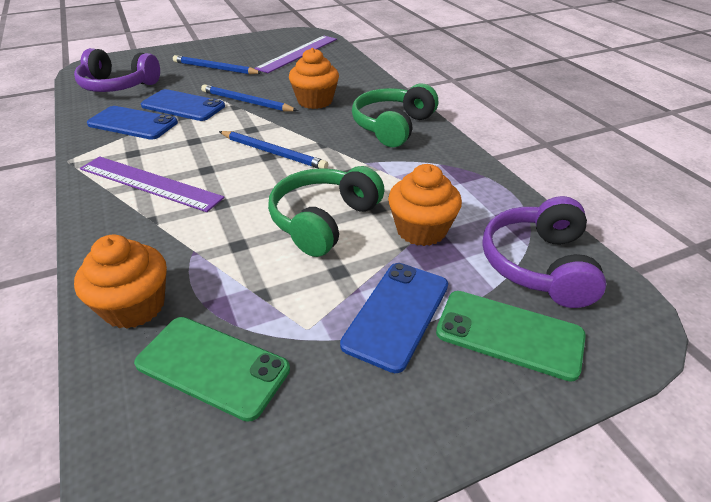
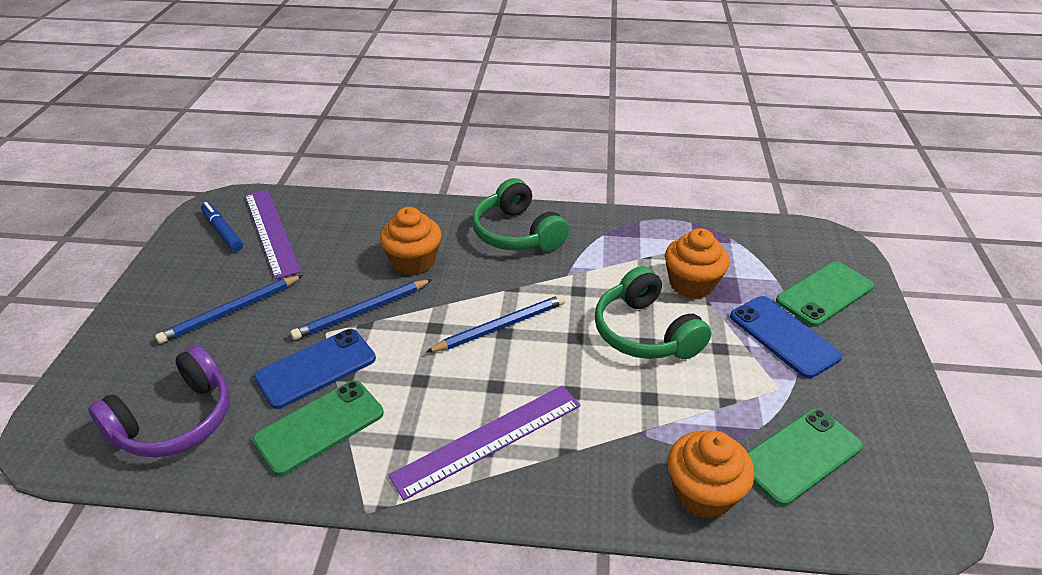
camera: 60 degrees left, 0 degrees up
(133, 123) = (319, 426): blue phone -> green phone
(283, 43) = (222, 231): none -> blue marker
(538, 265) = (763, 249): purple headphones -> none

